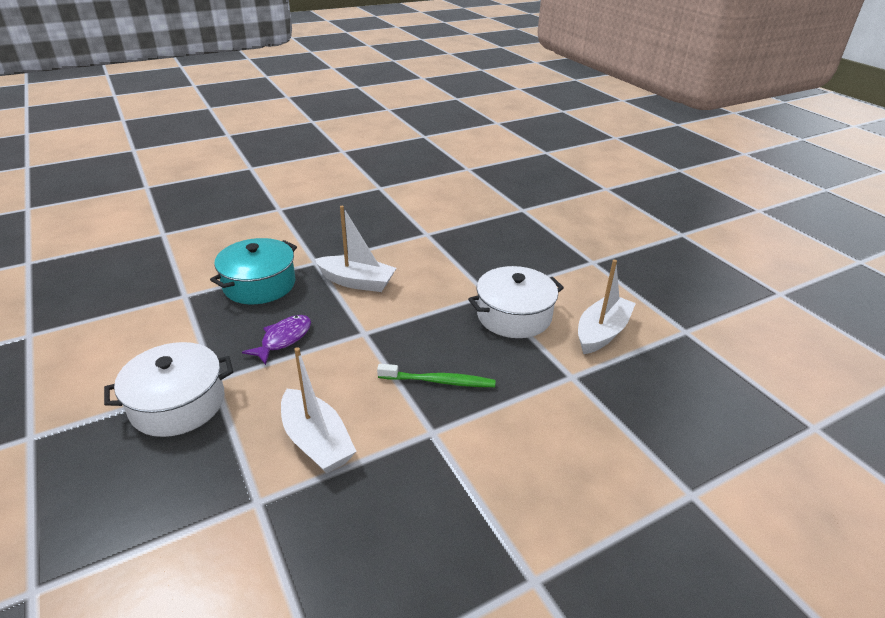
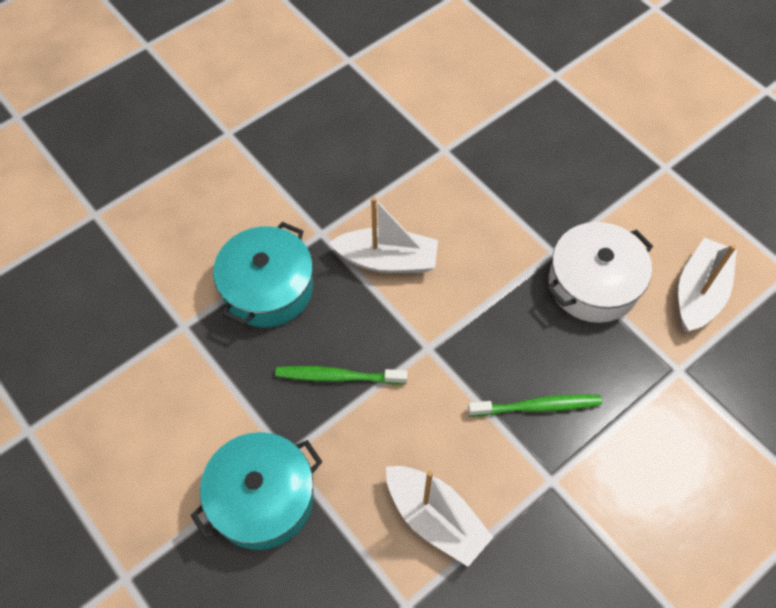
camera: 10 degrees left, 25 degrees up
(178, 403) = (262, 498): white pot -> turquoise pot
(283, 339) = (338, 376): purple fish -> green toothbrush

